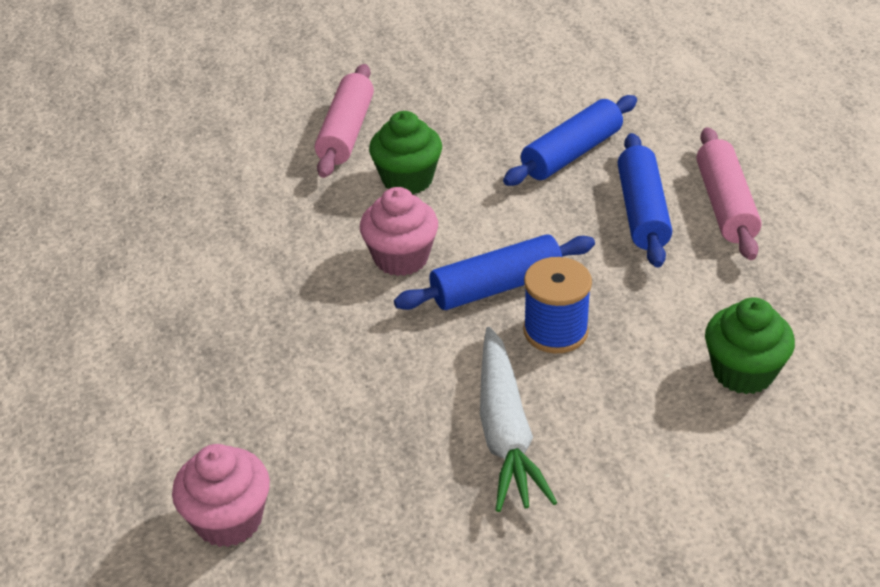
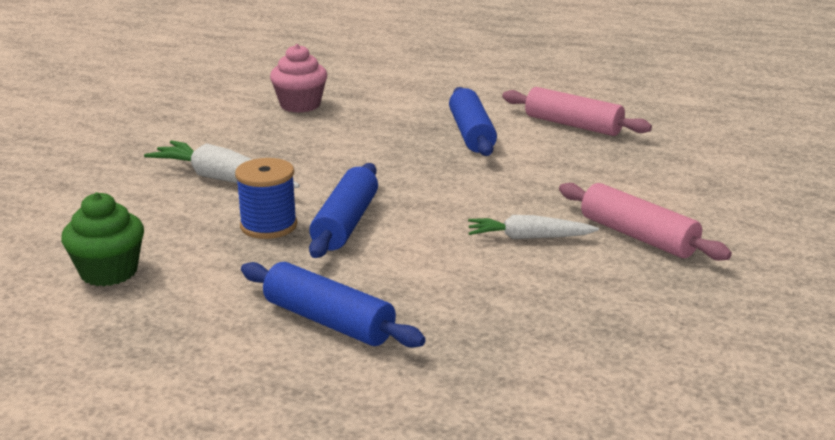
camera: 125 degrees right, 15 degrees down
(401, 258) = (432, 203): pink cupcake -> none
(407, 179) = (529, 237): green cupcake -> white carrot
(572, 154) = (462, 327): blue rolling pin -> blue rolling pin (471, 134)
(725, 205) = (267, 369): pink rolling pin -> pink rolling pin (573, 125)

